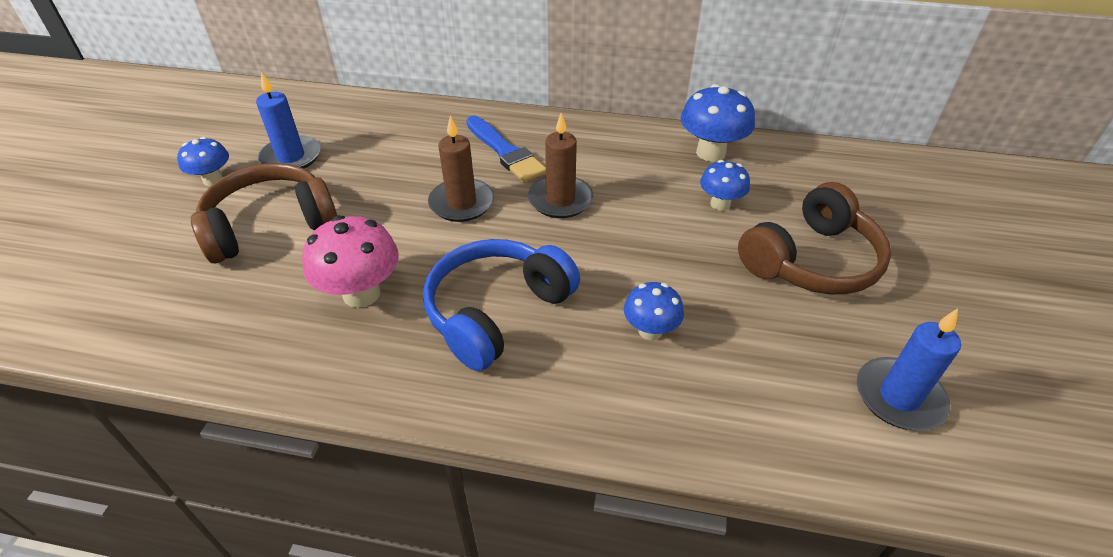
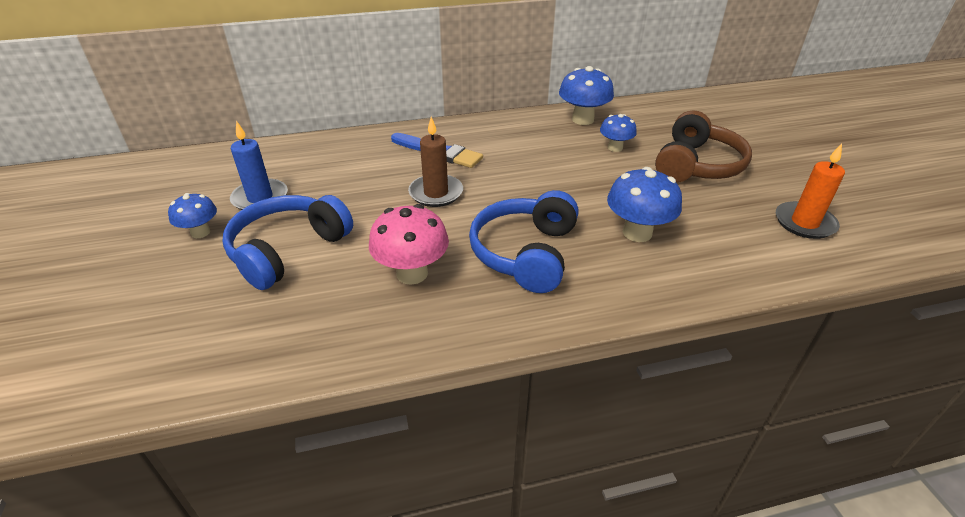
camera: 25 degrees left, 5 degrees down
(270, 225) = (287, 250): brown headphones -> blue headphones
(560, 200) = (507, 172): brown candle -> none
(650, 331) = (637, 233): blue mushroom -> blue mushroom, size x1.61
(899, 397) = (804, 223): blue candle -> orange candle

